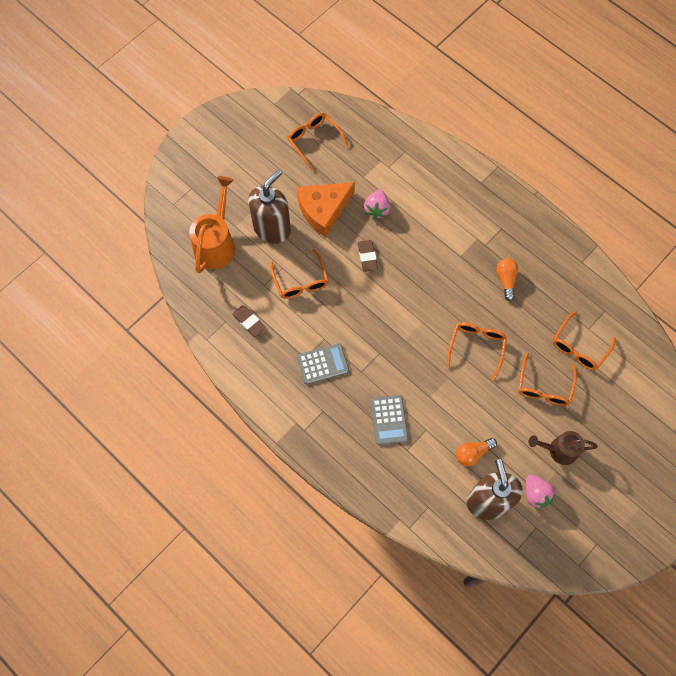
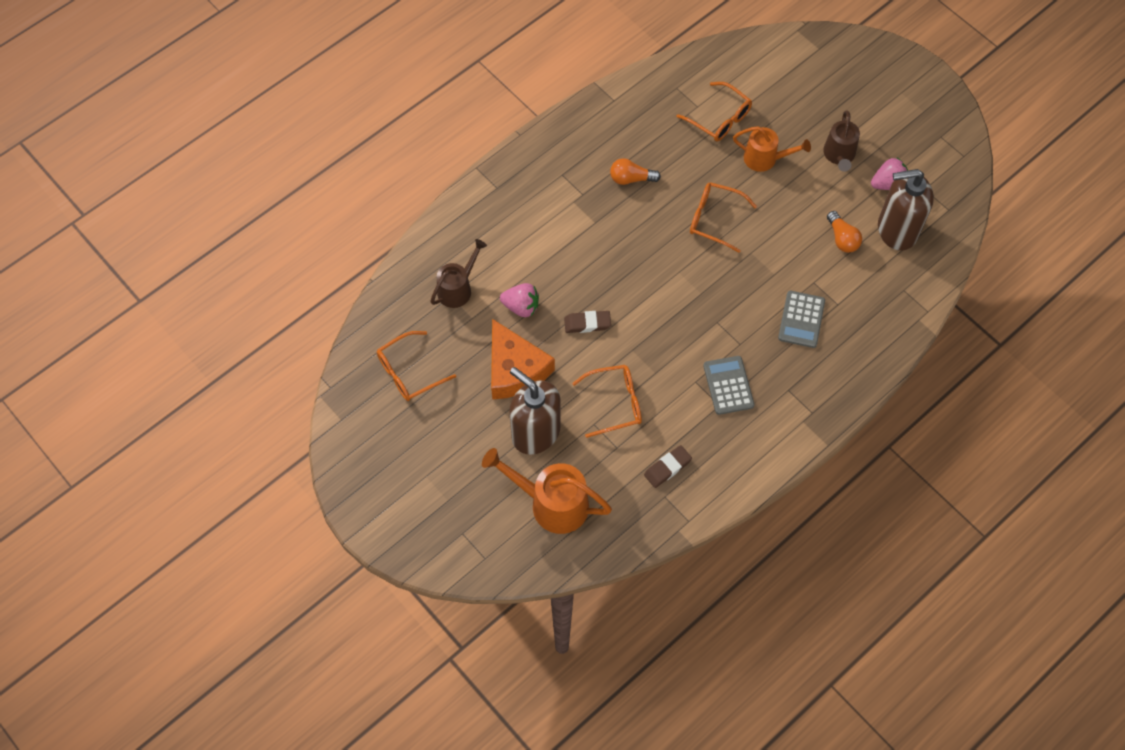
camera: 85 degrees left, 5 degrees down
(387, 165) = (458, 288): none -> brown watering can
(389, 420) = (801, 319): grey calculator -> grey calculator turned 105 degrees clockwise
(544, 386) = (765, 159): orange glasses -> orange watering can

